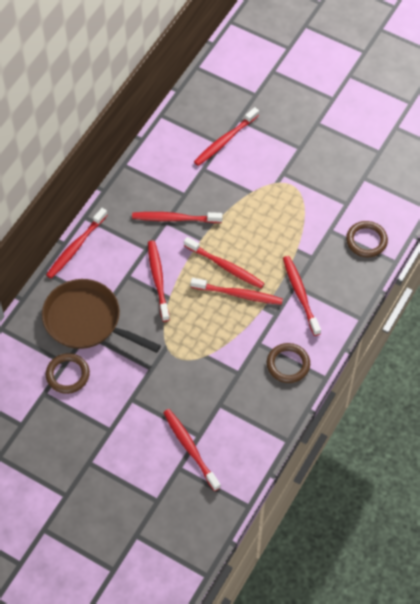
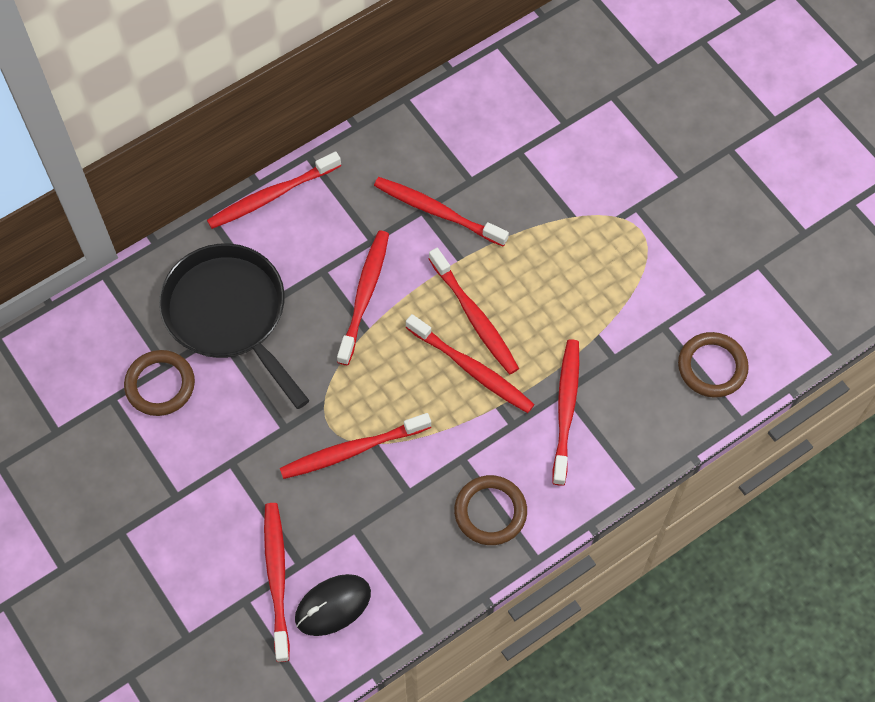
camera: 25 degrees right, 5 degrees up
(87, 320) = (229, 314): brown pan -> black pan
(225, 141) = (574, 121): red toothbrush -> red toothbrush (352, 450)
(228, 449) = (333, 606): none -> black mouse

